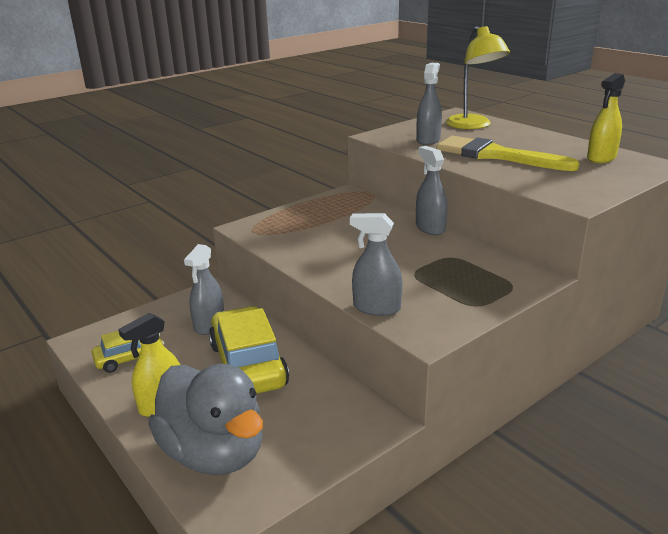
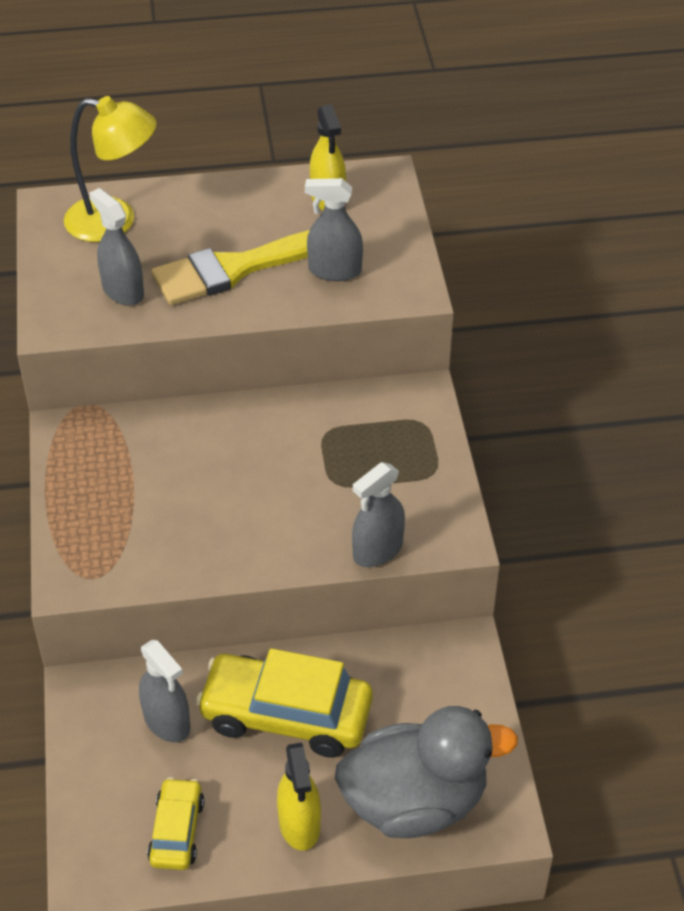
camera: 60 degrees left, 20 degrees up
(430, 228) = (242, 408): grey spray bottle -> grey spray bottle (334, 270)

